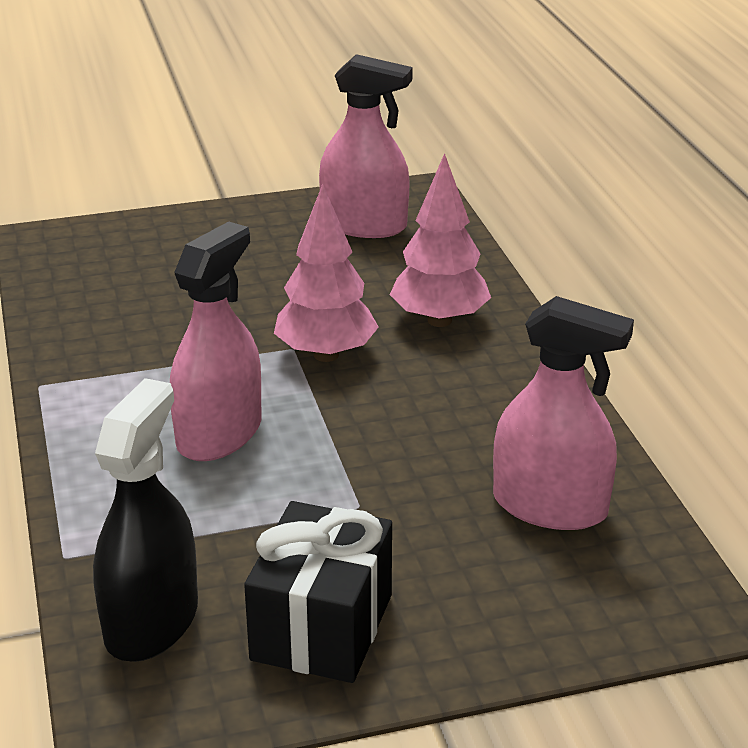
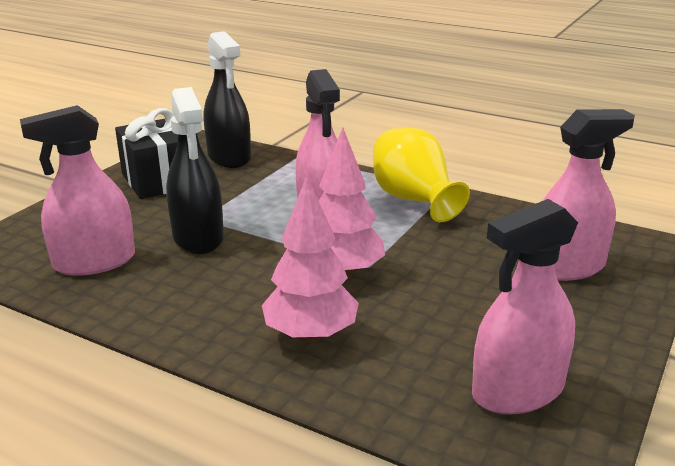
camera: 135 degrees right, 5 degrees down
(100, 392) = (414, 200): none -> yellow vase
(146, 262) = (567, 267): none -> pink spray bottle
(400, 477) = (198, 237): none -> black spray bottle

